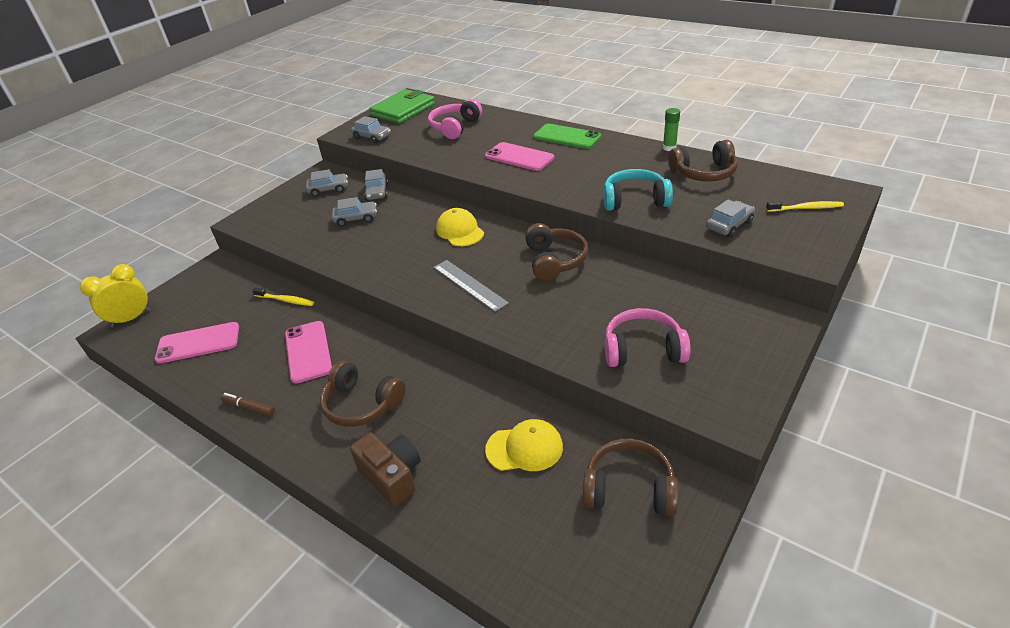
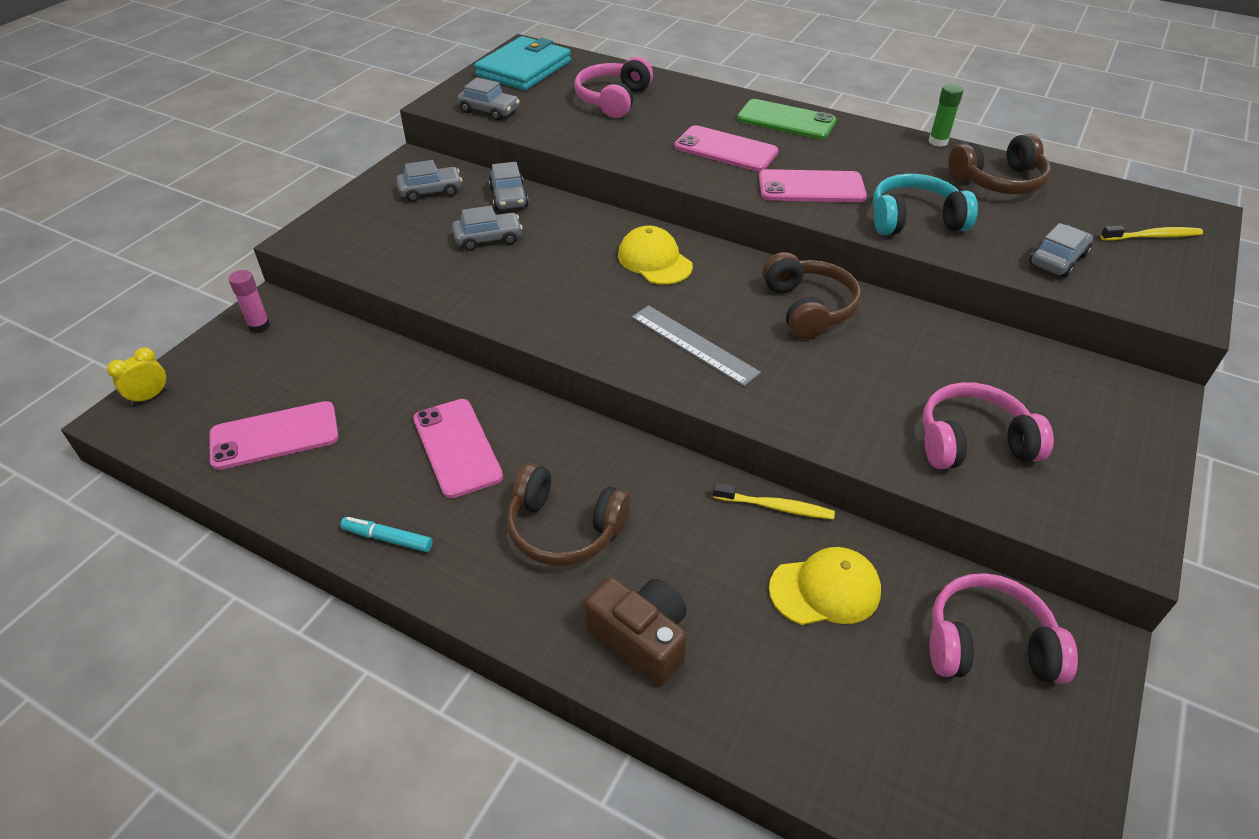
camera: 10 degrees left, 5 degrees up
(131, 318) = (149, 396): yellow clock -> yellow clock, size x0.59
(208, 276) = (259, 326): none -> pink glue stick
(249, 407) = (388, 538): brown marker -> turquoise marker
(285, 300) = (398, 366): yellow toothbrush -> yellow toothbrush (776, 507)
(403, 110) = (524, 69): green wallet -> turquoise wallet
(569, 180) = (811, 187): none -> pink phone
(629, 488) = (988, 644): brown headphones -> pink headphones

